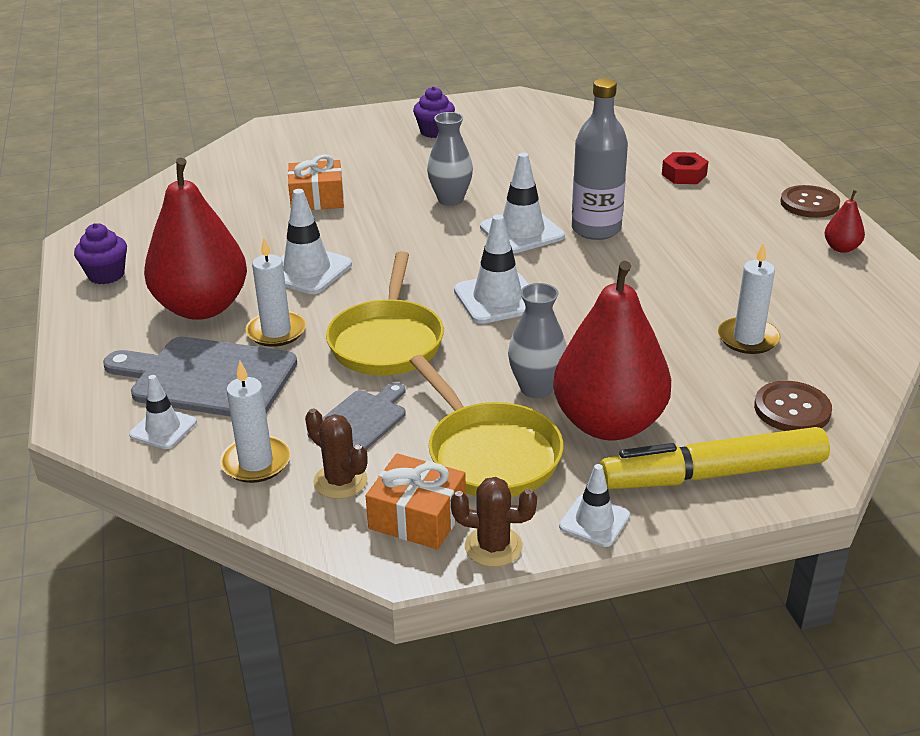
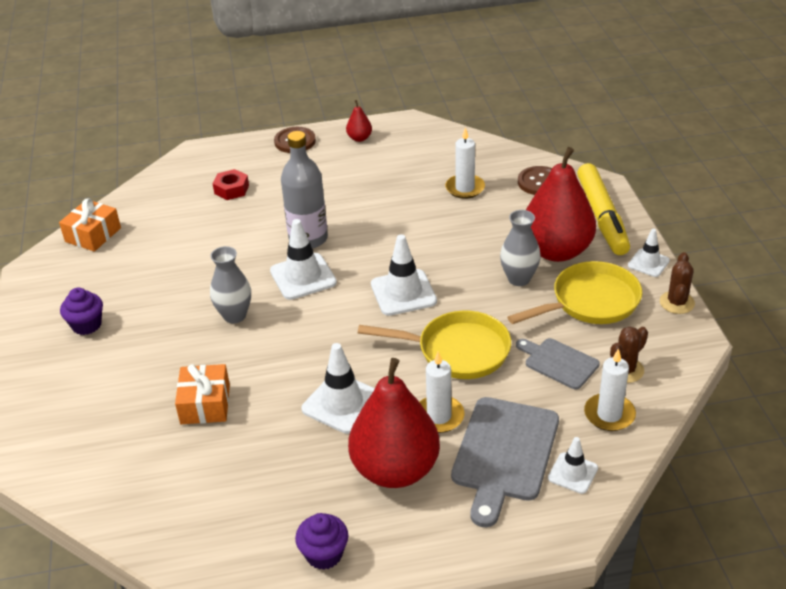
camera: 85 degrees left, 5 degrees up
(417, 517) = (655, 334): orange gift -> orange gift (93, 235)

